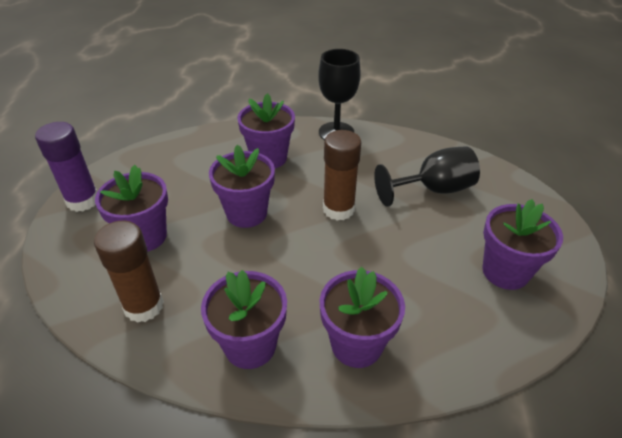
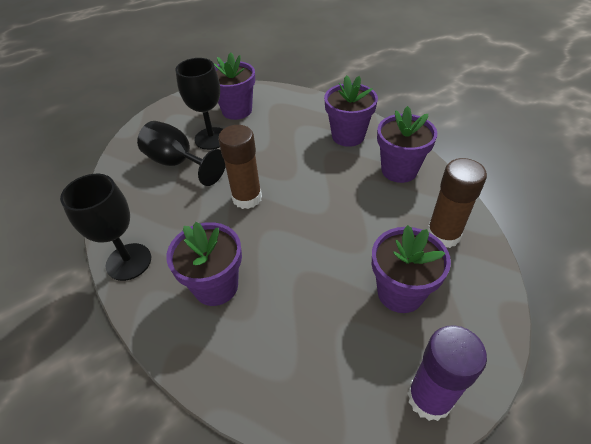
camera: 125 degrees left, 5 degrees up
(246, 213) = (305, 247): purple flower pot -> none
(458, 226) = (211, 138): none -> black goblet

